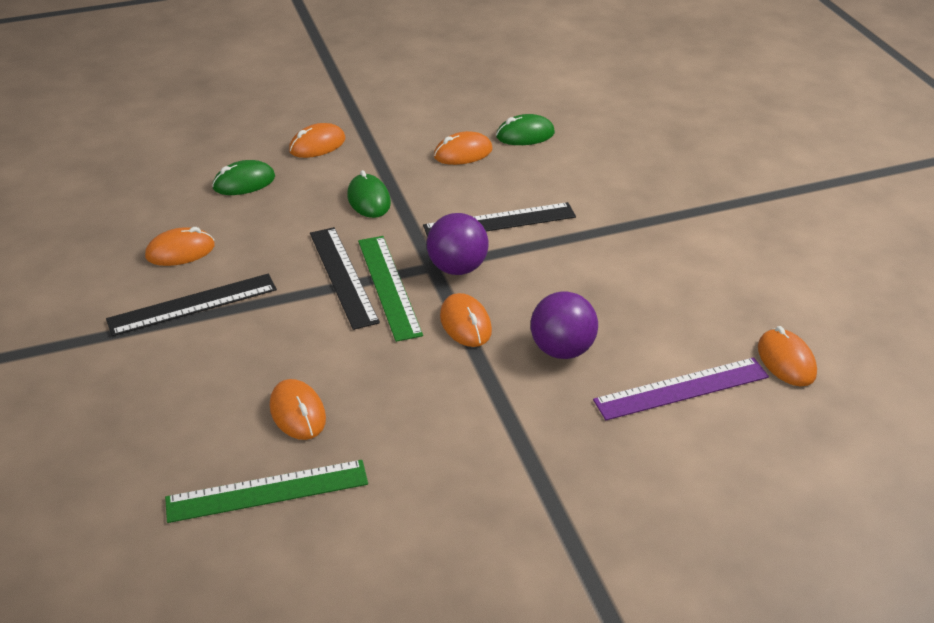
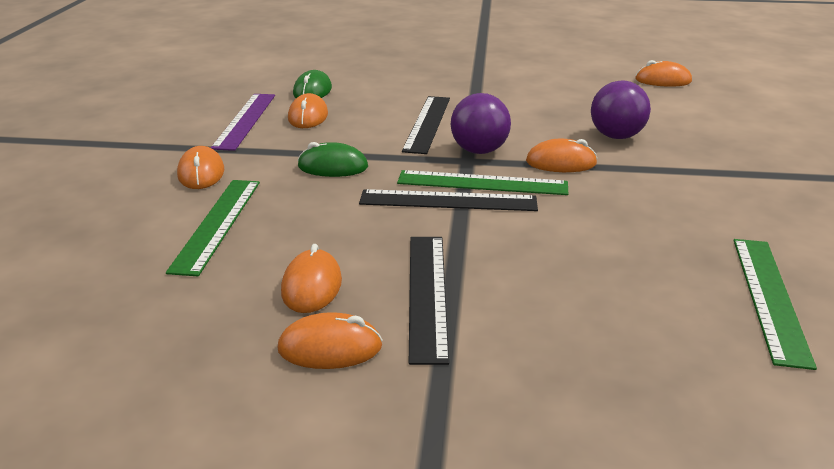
camera: 65 degrees left, 10 degrees down
(244, 182) = (217, 224): green mouse -> green ruler
(298, 413) = (653, 260): orange mouse -> orange mouse (330, 348)
(681, 388) = (679, 111): purple ruler -> purple ruler (245, 120)

